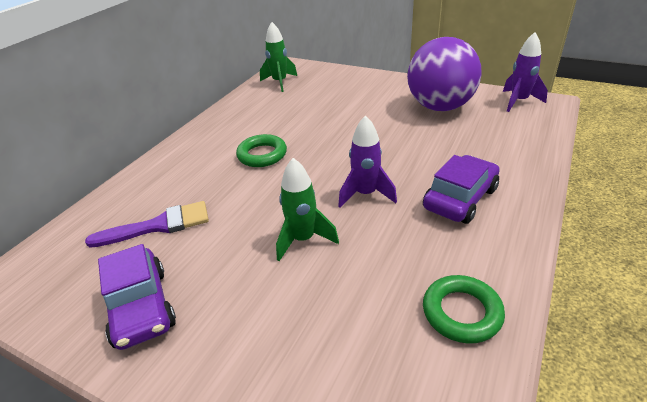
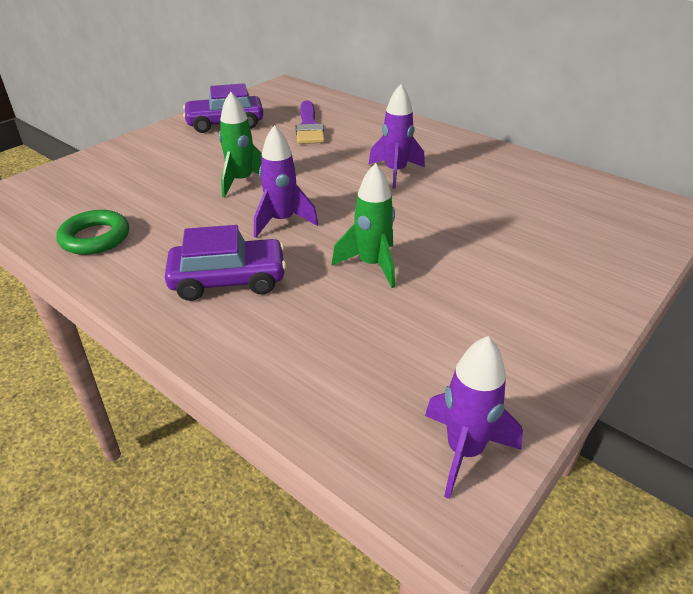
camera: 100 degrees right, 0 degrees up
(262, 155) = (395, 172): green ring -> purple rocket
(280, 82) = (600, 197): green rocket -> green rocket (372, 265)
(440, 107) = (472, 332): purple ball -> none
(460, 198) = (228, 280): purple car -> purple car turned 60 degrees counterclockwise

